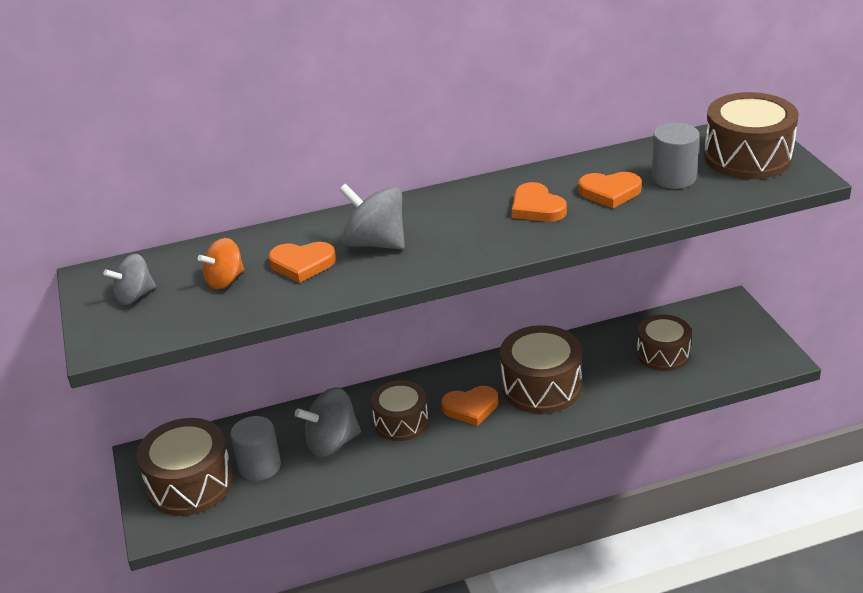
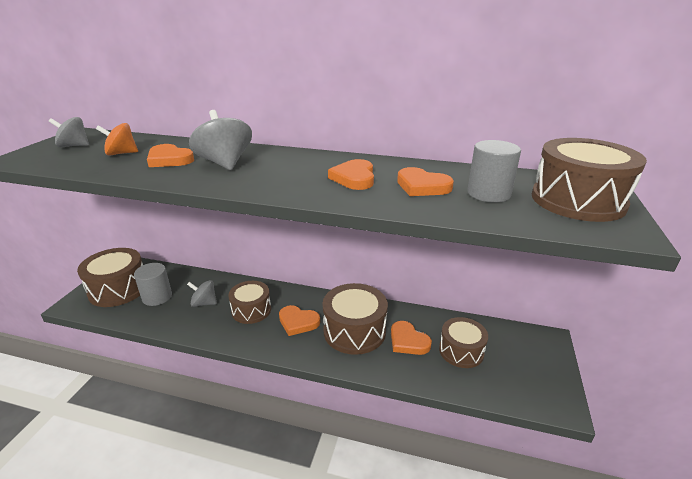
camera: 30 degrees right, 5 degrees down
(332, 442) = (204, 303): grey spinning top -> grey spinning top, size x0.64
(605, 369) = (408, 341): none -> orange heart

